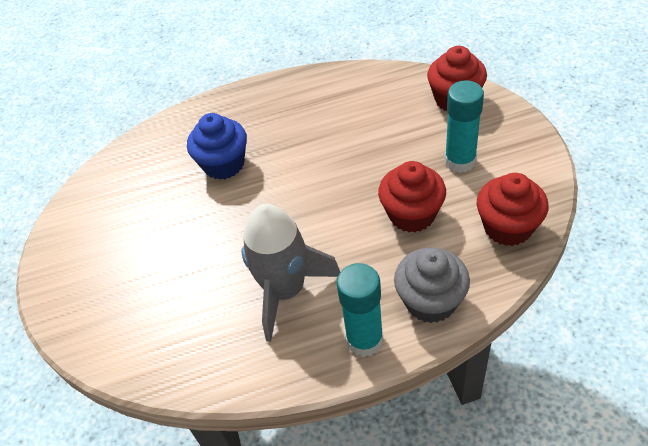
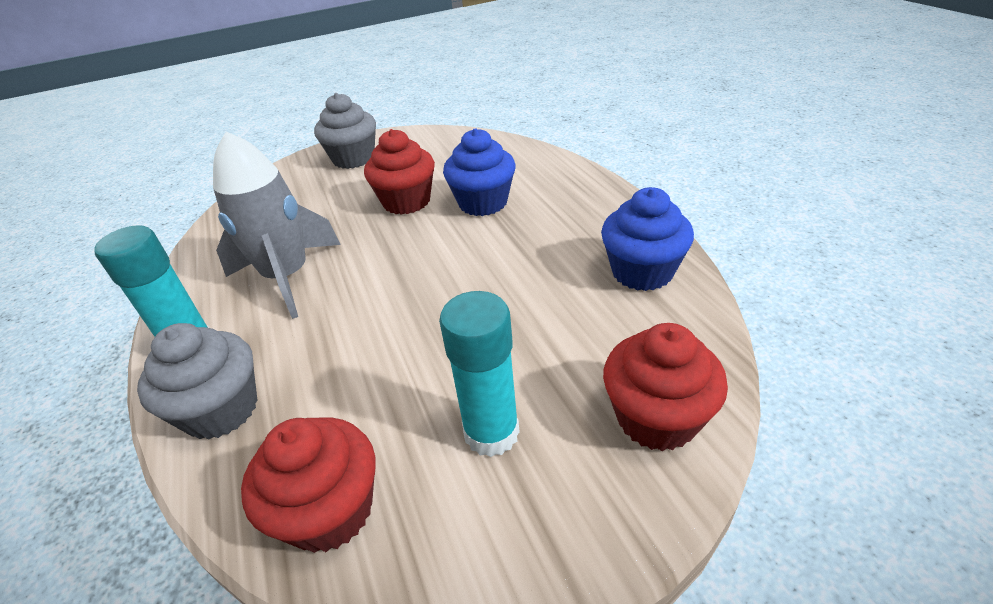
camera: 80 degrees right, 10 degrees down
(88, 269) = (353, 158): none -> grey cupcake
(339, 89) = (642, 272): none -> blue cupcake
(412, 214) = (380, 377): red cupcake -> red cupcake (406, 201)

